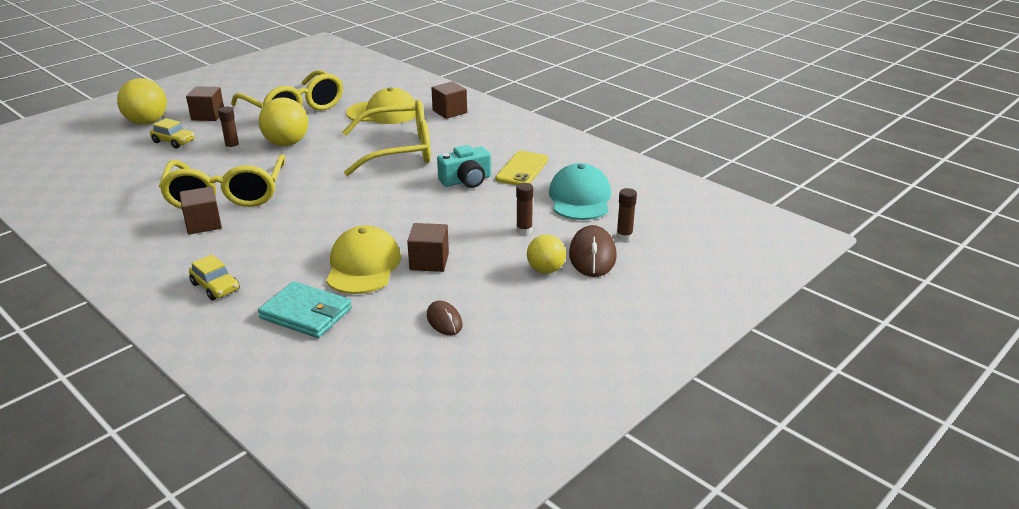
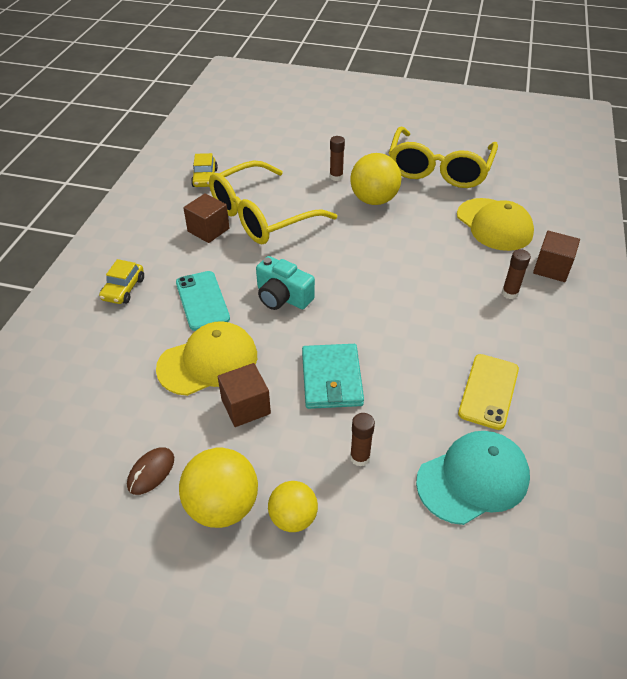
camera: 60 degrees right, 15 degrees up
(147, 122) = (334, 114): yellow ball -> yellow ball (222, 506)
(174, 141) = (318, 143): yellow car -> yellow car (205, 178)
(208, 115) = (376, 133): brown cube -> none
(289, 250) = (202, 301): none -> turquoise phone
(306, 313) = (113, 365): turquoise wallet -> turquoise wallet (331, 379)
(399, 150) = (432, 275): yellow glasses -> none
(466, 180) = (421, 356): turquoise camera -> turquoise camera (282, 297)
(522, 169) = (488, 391): yellow phone -> yellow phone turned 60 degrees counterclockwise
(592, 255) = (354, 552): brown mouse -> none
(624, 236) = (422, 569): brown glue stick -> brown glue stick (509, 293)

